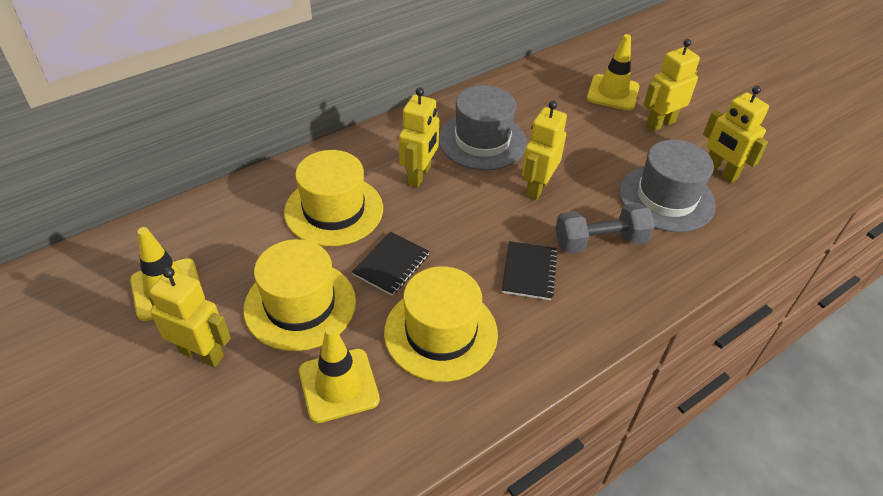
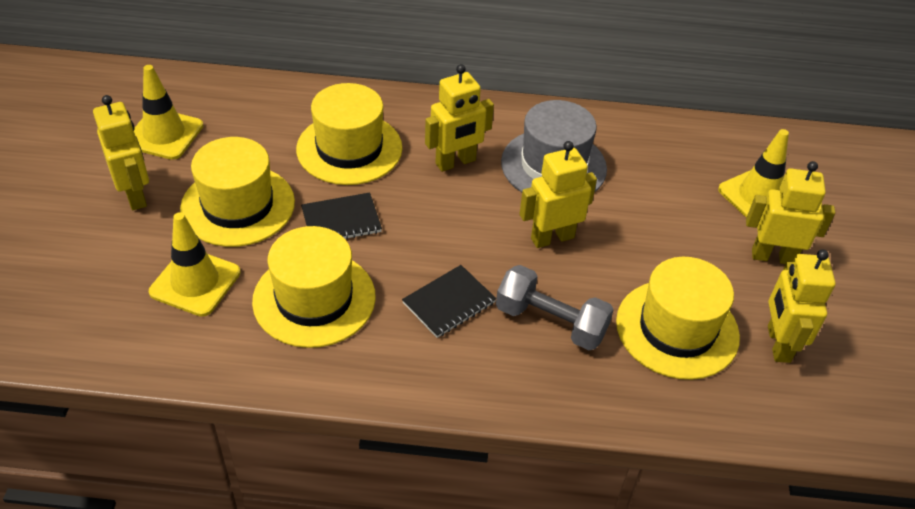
camera: 40 degrees right, 0 degrees up
(666, 198) = (677, 329): grey hat -> yellow hat

